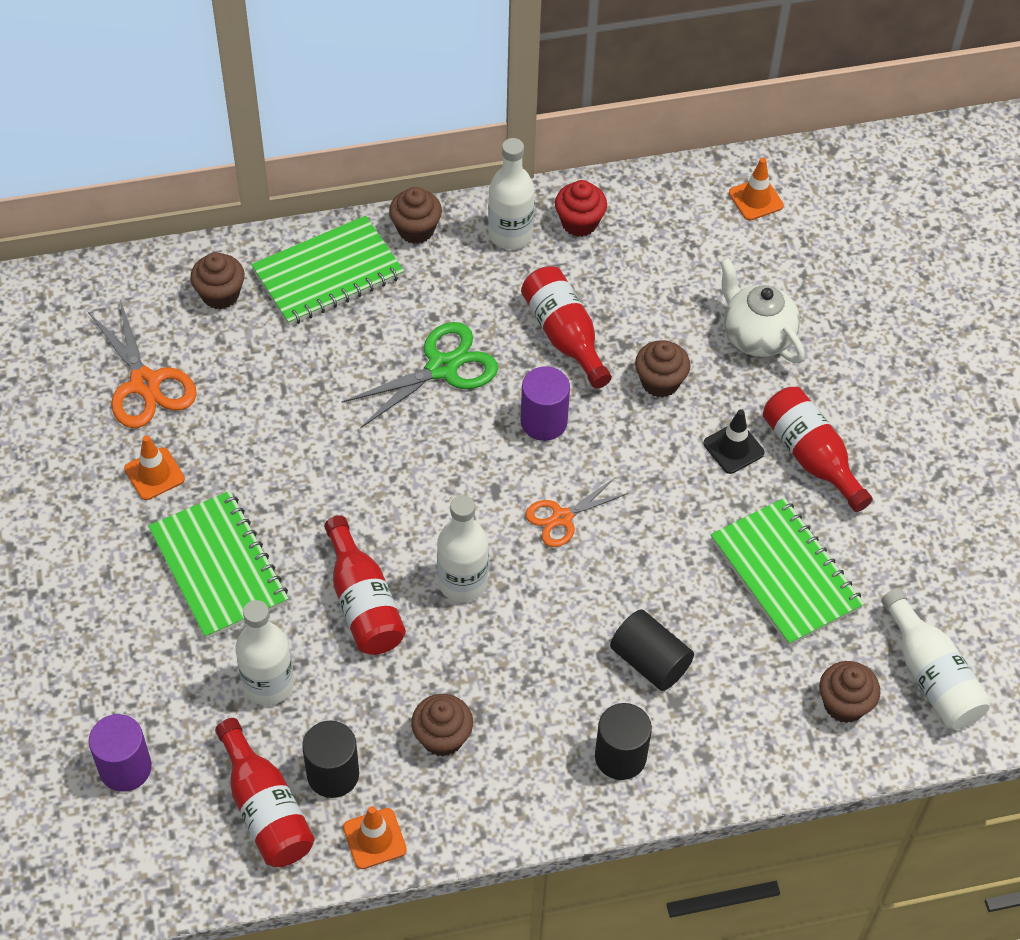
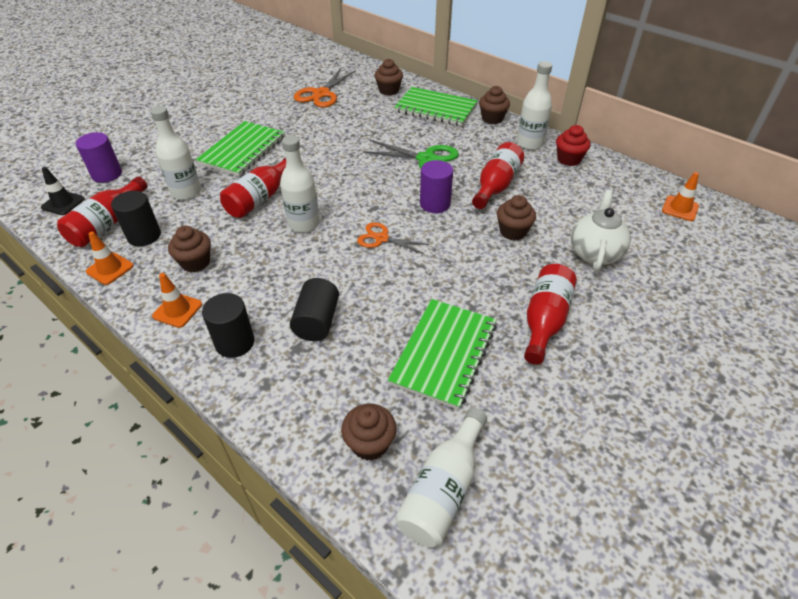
camera: 55 degrees right, 10 degrees down
(154, 474) = (277, 115): orange traffic cone -> orange traffic cone (177, 310)
(733, 448) = (507, 282): black traffic cone -> black traffic cone (63, 203)

